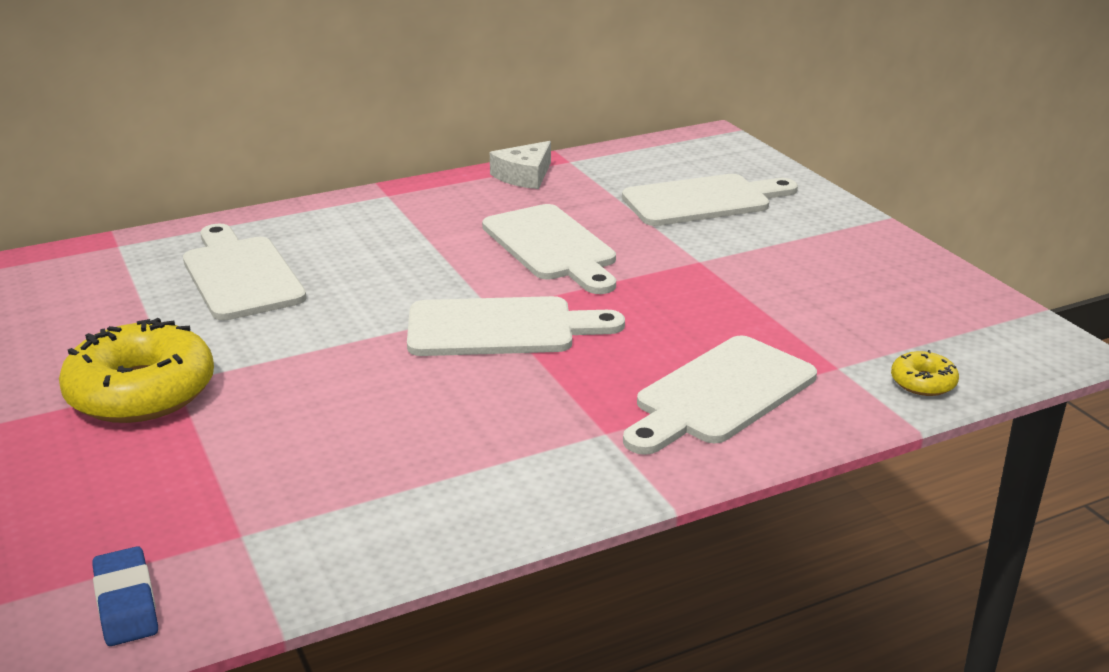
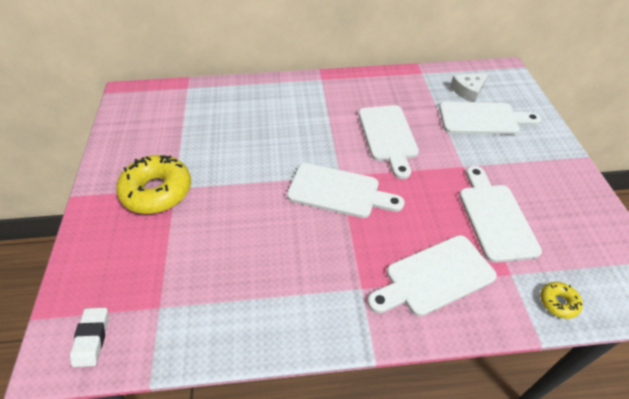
camera: 20 degrees right, 20 degrees up
(126, 603) = (92, 338): blue eraser -> white eraser
(240, 275) = (232, 121): white cutting board -> white cutting board (495, 217)
(524, 176) = (394, 79): white cheese -> white cheese (468, 91)

